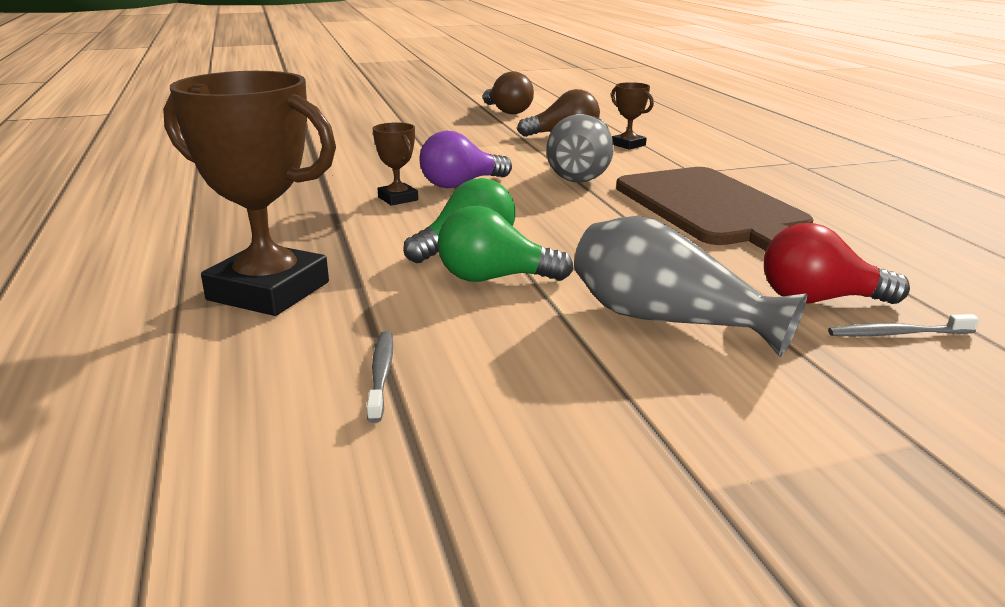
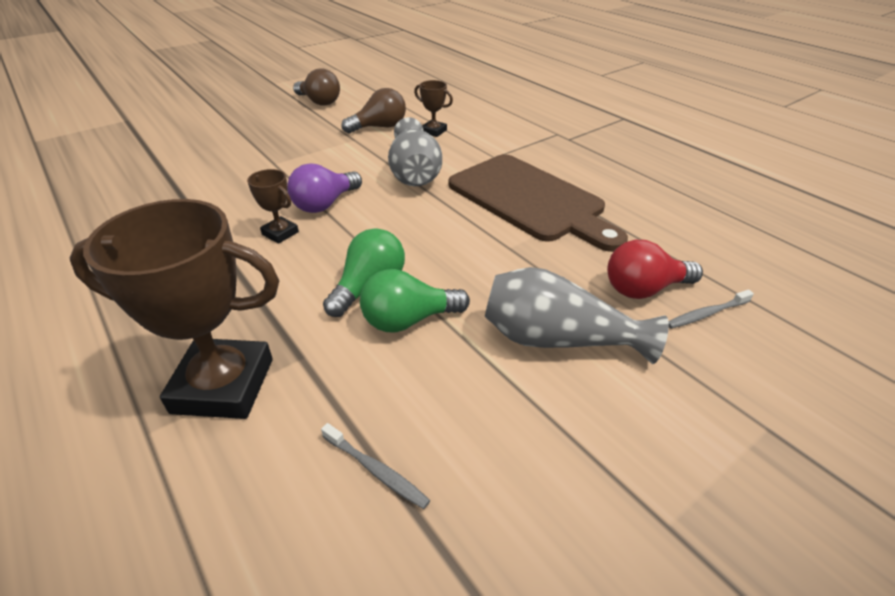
camera: 20 degrees left, 15 degrees up
(381, 375) = (376, 470): grey toothbrush -> grey toothbrush turned 150 degrees clockwise

